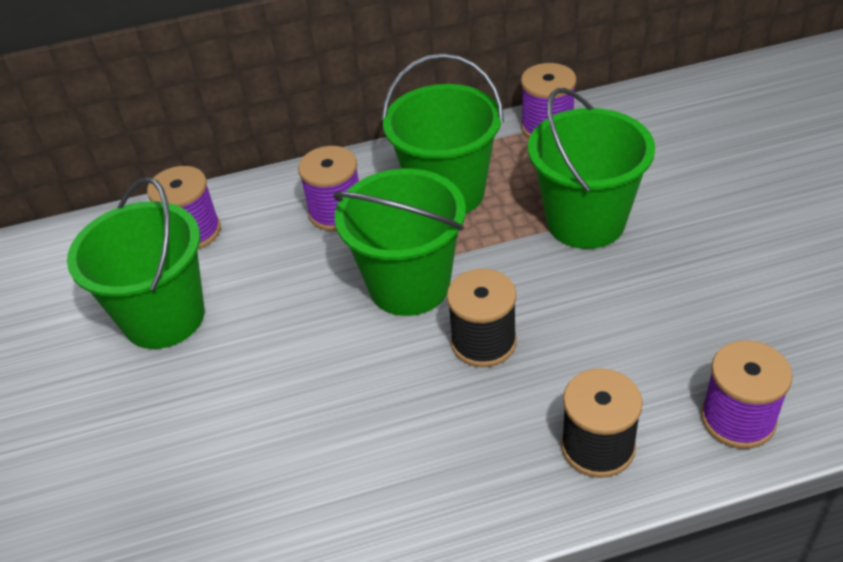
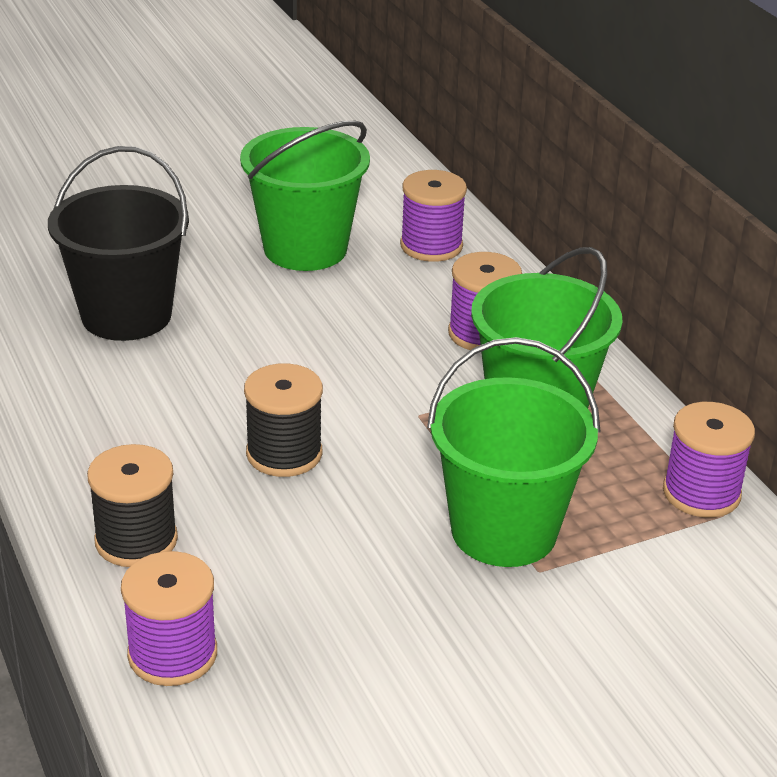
camera: 75 degrees right, 10 degrees down
(237, 463) = (126, 315): none -> black bucket
(409, 285) = (367, 395): green bucket -> none

